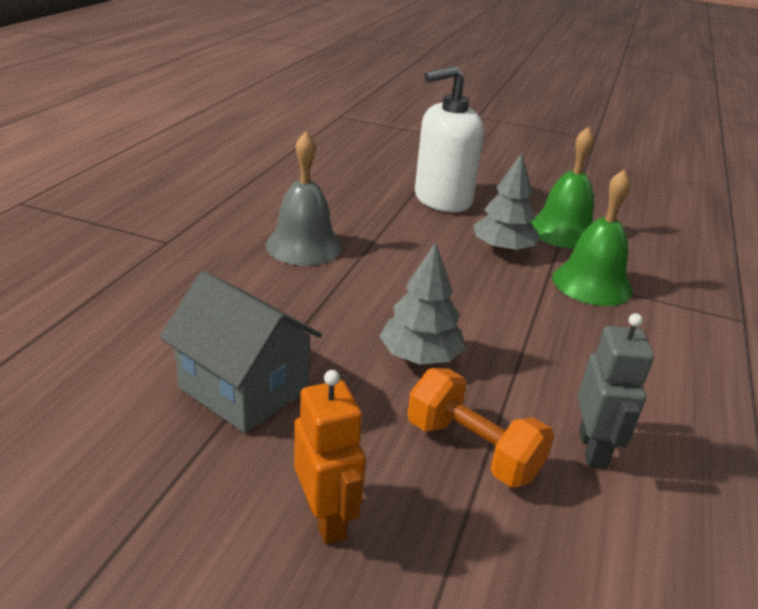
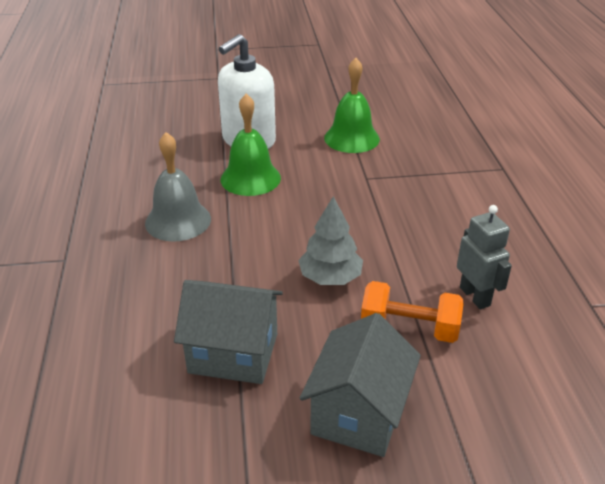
camera: 25 degrees left, 5 degrees up
(326, 518) = (358, 413): orange robot -> grey house
(503, 249) = (322, 169): grey tree -> none
(592, 283) = (398, 175): green bell -> green bell (250, 178)

